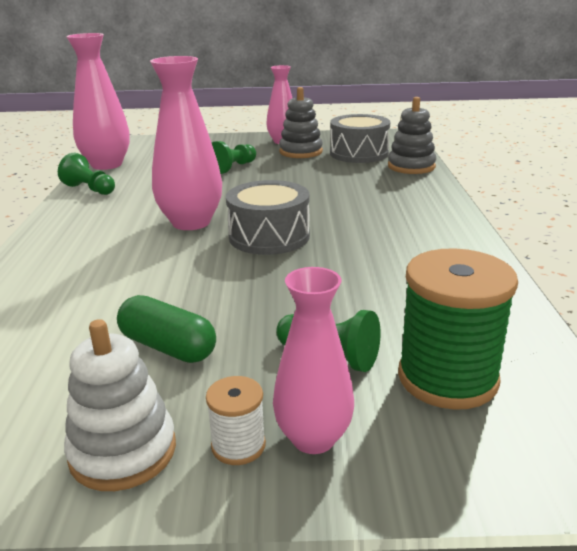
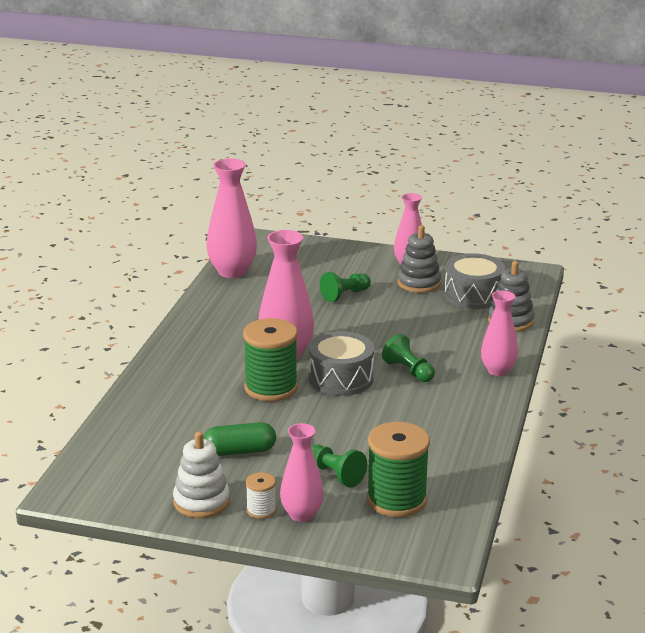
camera: 15 degrees right, 0 degrees up
(90, 189) = (212, 302): green pawn -> green pawn (408, 371)
(168, 347) = (239, 451): green capsule -> green capsule turned 60 degrees counterclockwise
(186, 259) = (271, 388): none -> green spool
(438, 205) = (498, 370): none -> pink vase

